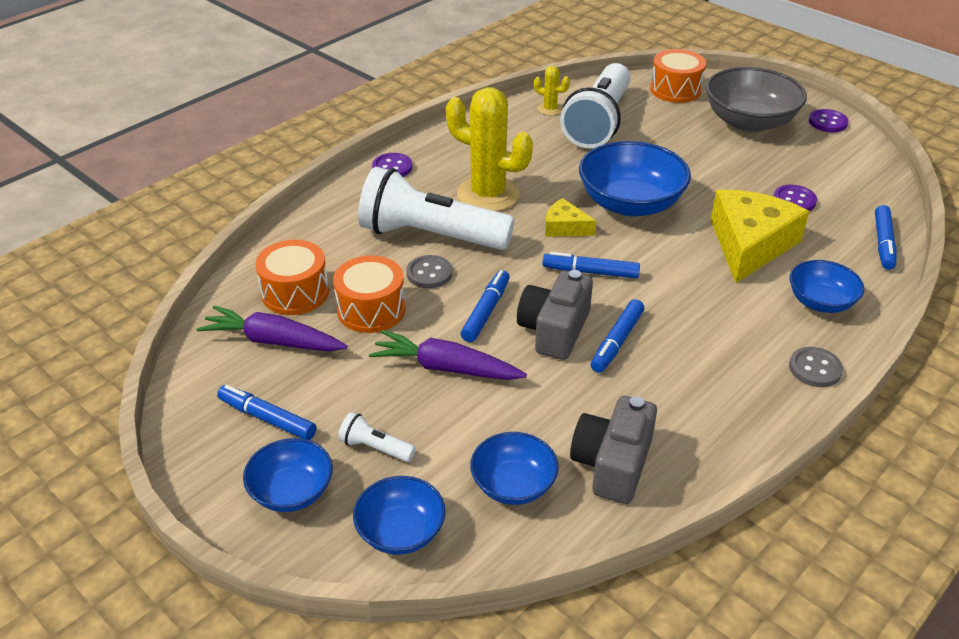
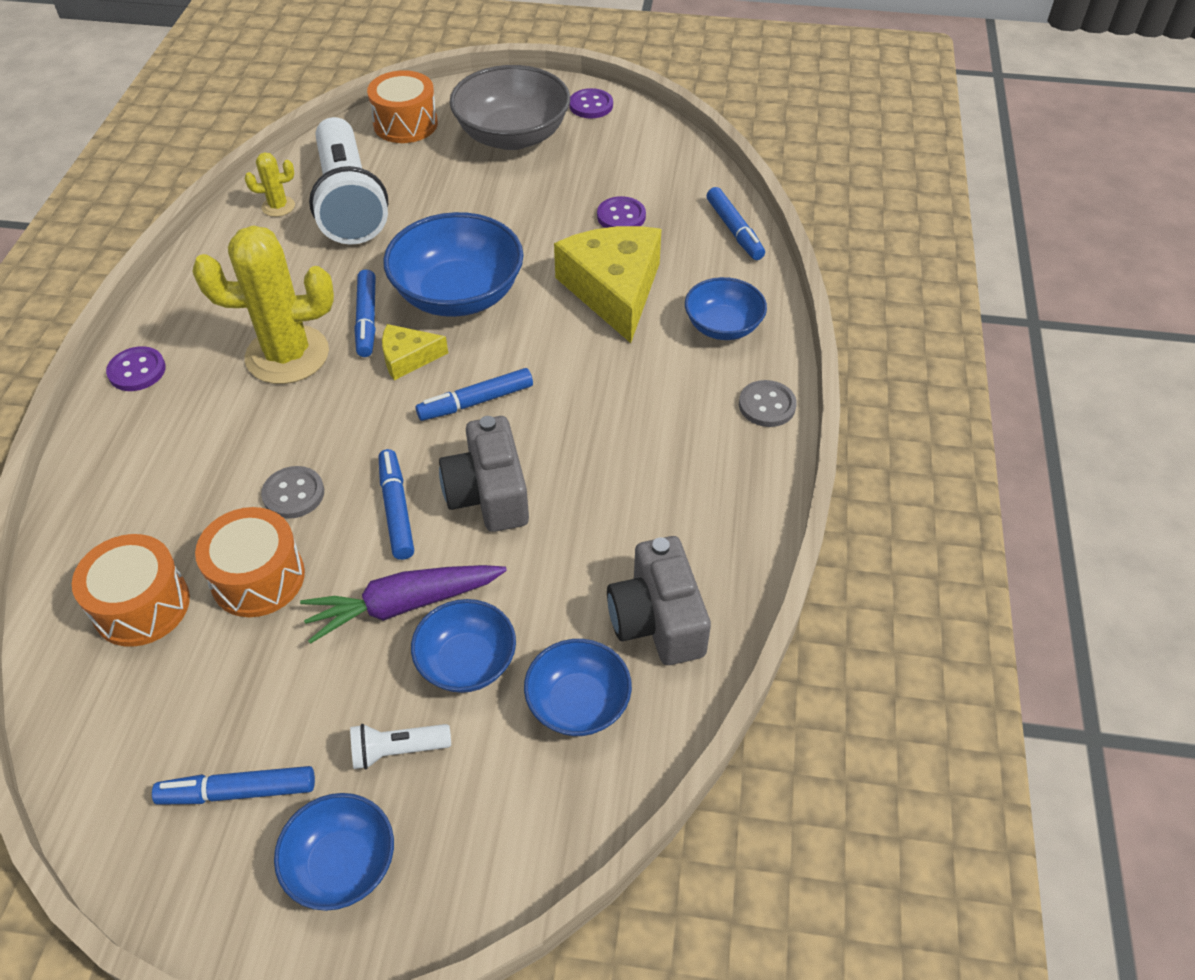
camera: 35 degrees left, 10 degrees up
(273, 341) = (165, 686): purple carrot -> none
(401, 531) = (502, 832): blue bowl -> blue bowl (466, 662)
(431, 236) = (258, 443): white flashlight -> none
(617, 341) = (563, 473): blue marker -> blue marker (367, 319)

